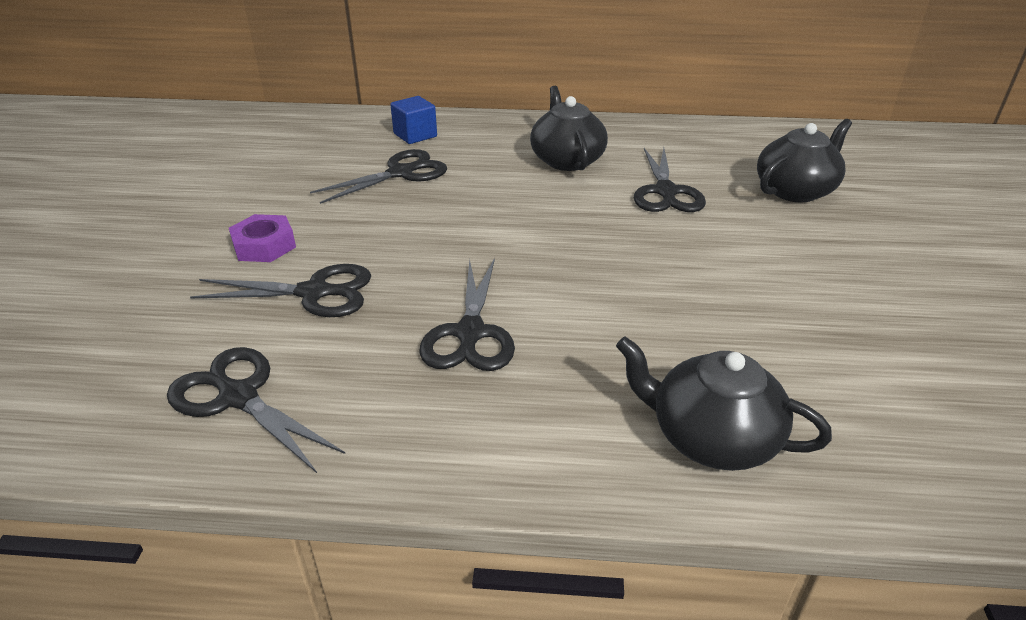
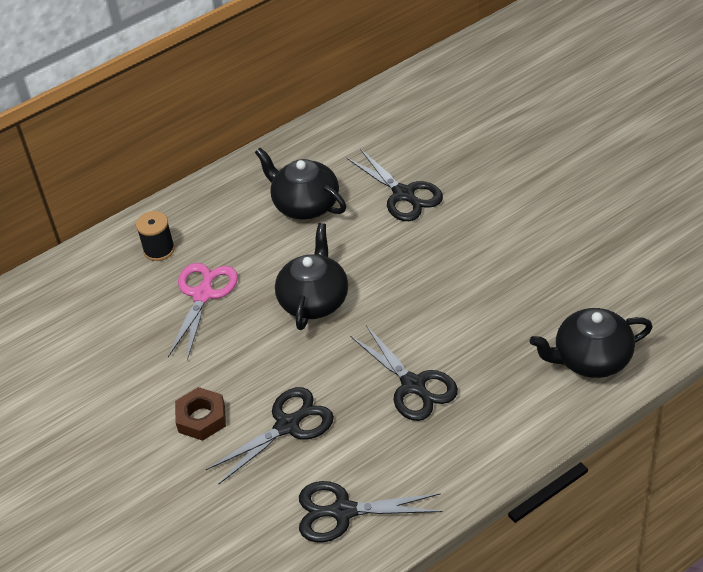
camera: 35 degrees left, 10 degrees up
(264, 246) = (201, 418): purple nut -> brown nut
(401, 173) = (203, 295): black scissors -> pink scissors
(415, 135) = (159, 250): blue cube -> black spool
(795, 190) = (480, 141): black teapot -> black teapot (314, 300)

